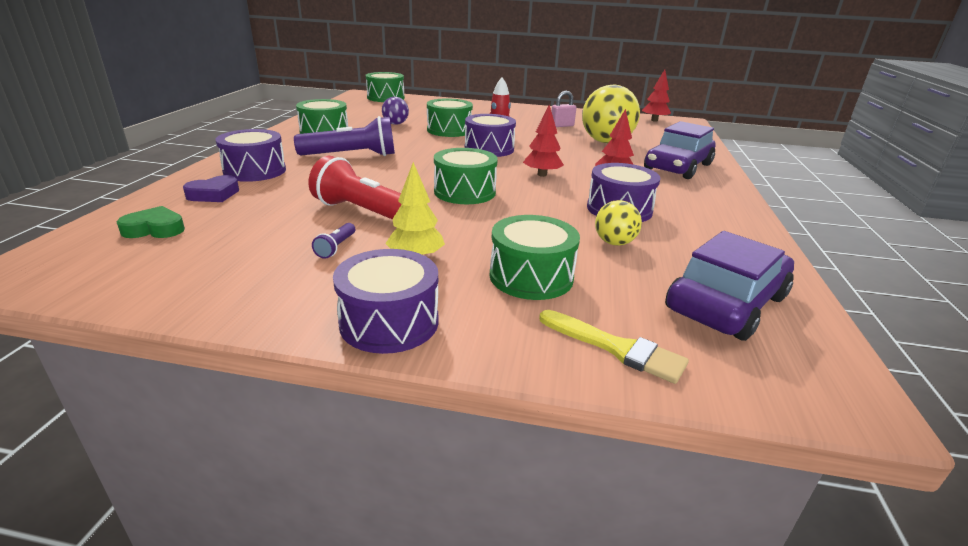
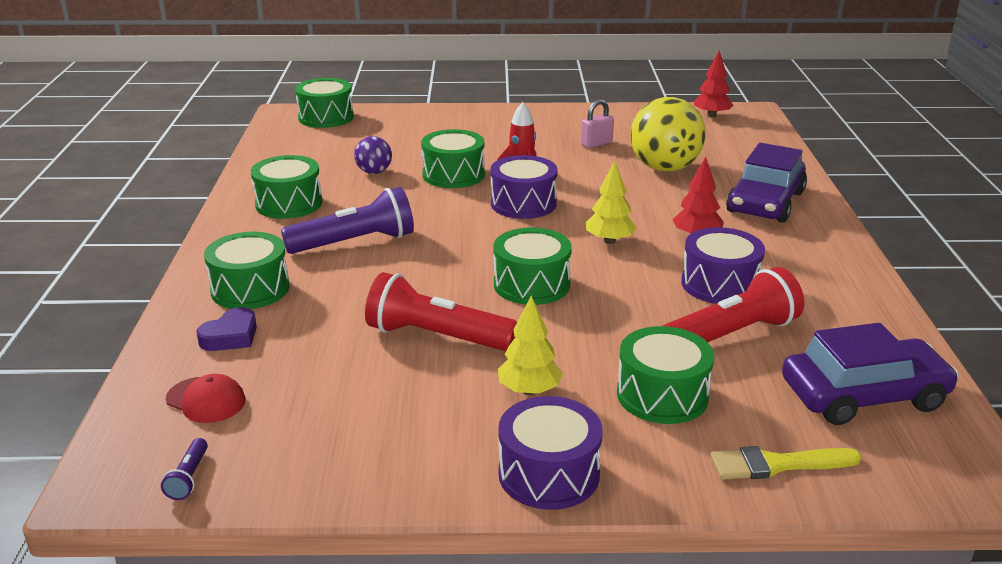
camera: 10 degrees left, 0 degrees up
(155, 229) = (206, 400): green heart -> red cap
(255, 171) = (250, 289): purple drum -> green drum
(336, 247) = (434, 391): purple flashlight -> purple flashlight (189, 477)
(542, 175) = (609, 241): red tree -> yellow tree
(614, 243) = (731, 335): yellow ball -> red flashlight
(616, 348) = (776, 464): yellow brush -> yellow brush turned 150 degrees clockwise
(725, 303) = (863, 395): purple car -> purple car turned 45 degrees clockwise

